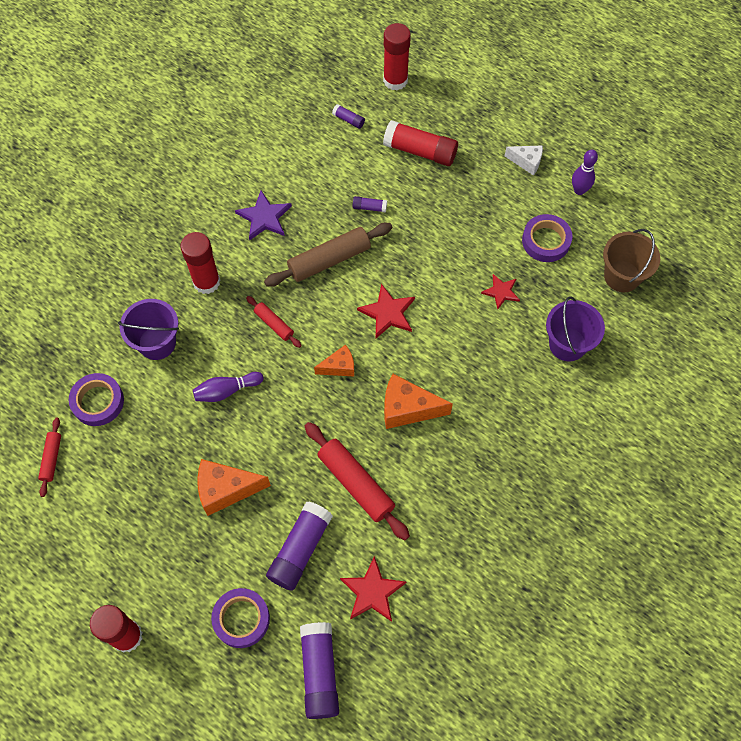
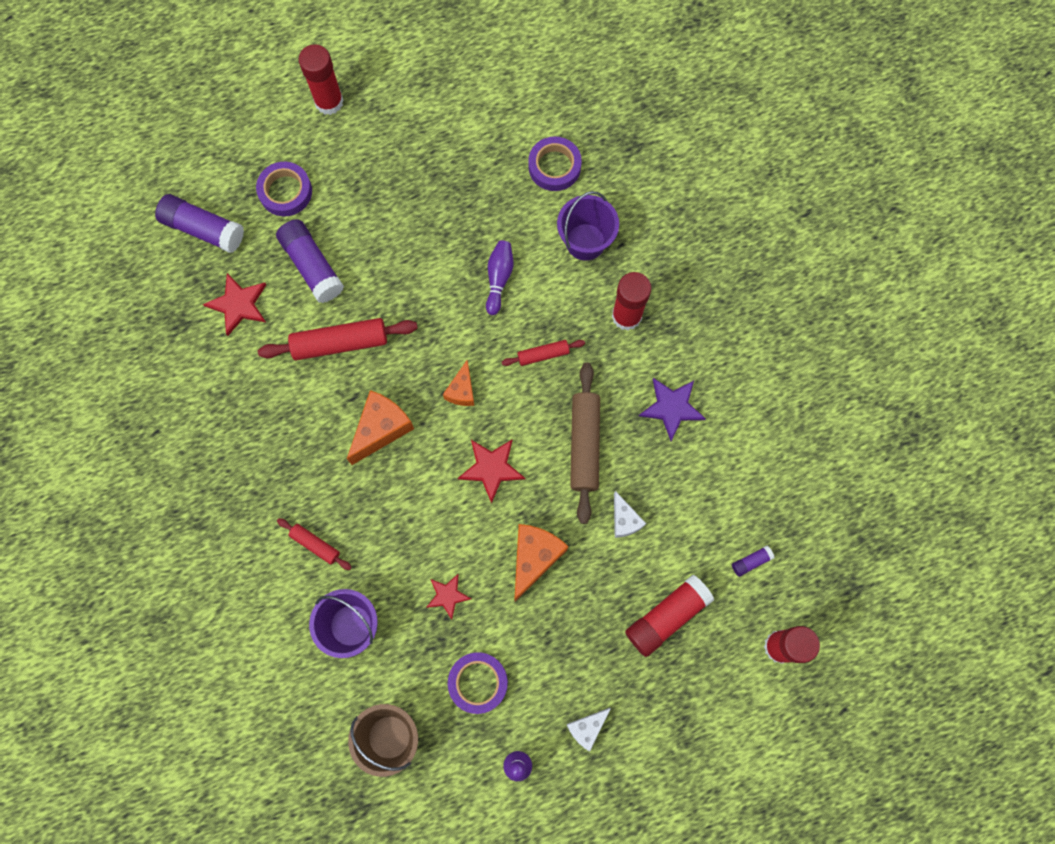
camera: 120 degrees right, 10 degrees up
(52, 459) = (521, 108): red rolling pin -> red rolling pin (315, 545)
(226, 490) = (404, 233): orange cheese -> orange cheese (534, 558)
(369, 207) = (624, 520): purple glue stick -> white cheese

